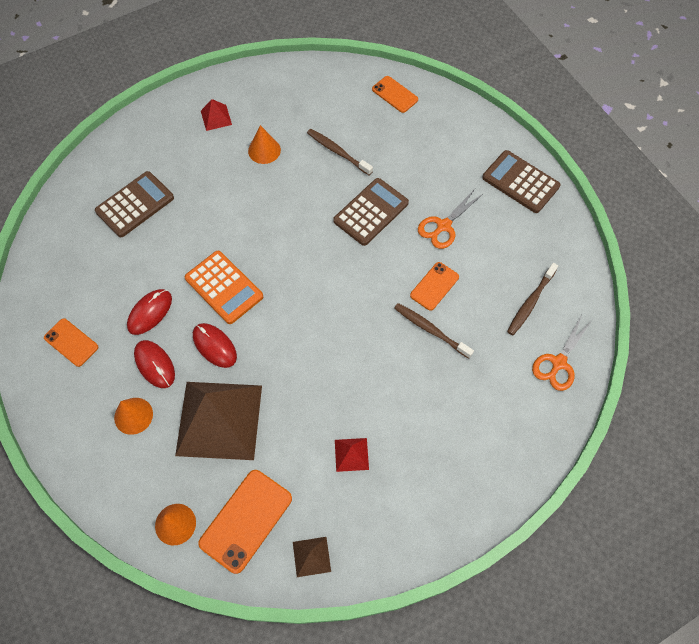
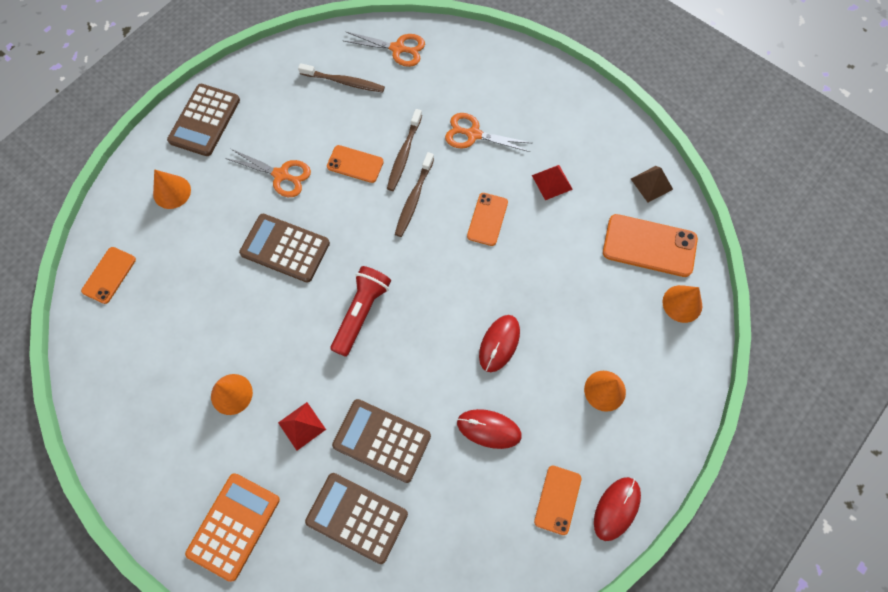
camera: 110 degrees left, 5 degrees up
(154, 365) = (544, 395): red mouse -> red mouse (616, 508)
(180, 236) = (382, 440): none -> brown calculator
(216, 117) = (195, 476): red pyramid -> red pyramid (301, 426)
(219, 420) = (572, 306): brown pyramid -> none
(224, 287) = (429, 363): orange calculator -> orange calculator (234, 526)
(289, 251) = (361, 313): none -> red flashlight
(335, 379) = (487, 219): none -> orange phone
(338, 152) = (212, 309): brown toothbrush -> brown toothbrush (414, 199)
(432, 400) = (473, 134): none -> orange scissors
(455, 146) = (172, 192): none -> orange cone

